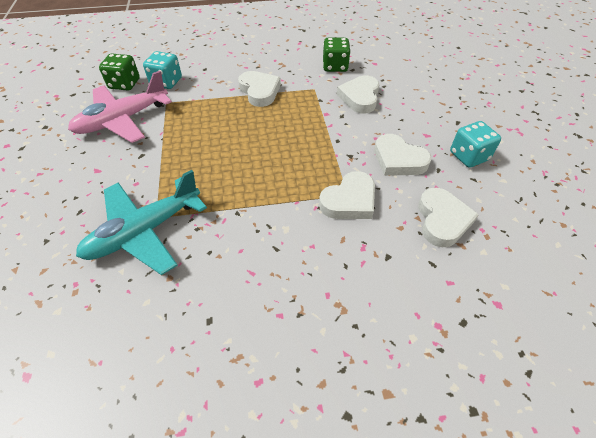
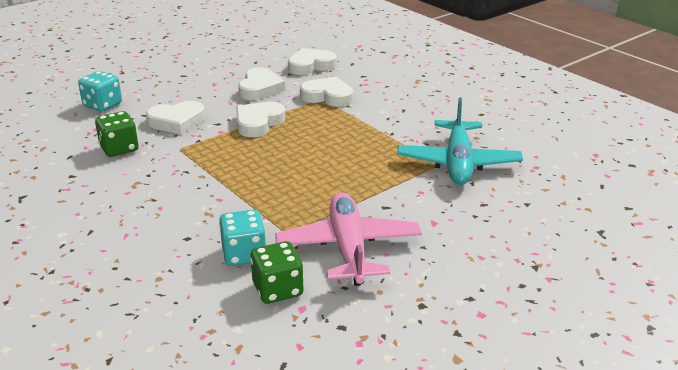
camera: 120 degrees left, 20 degrees down
(123, 120) = (348, 248): pink plane -> pink plane turned 120 degrees counterclockwise
(144, 231) = (458, 163): turquoise plane -> turquoise plane turned 75 degrees clockwise
(259, 91) = (210, 179): white heart -> white heart (258, 123)
(469, 156) = (229, 66): turquoise dice -> turquoise dice (102, 105)

